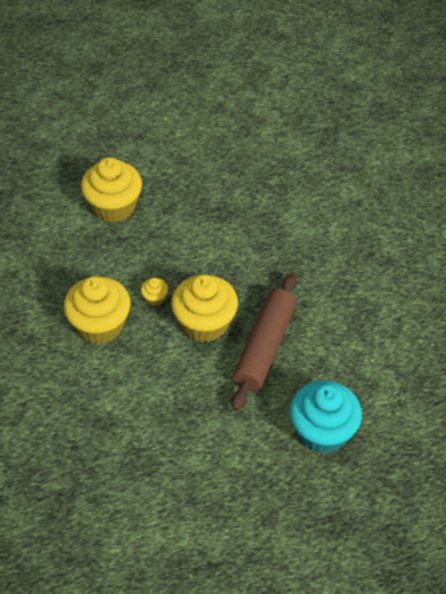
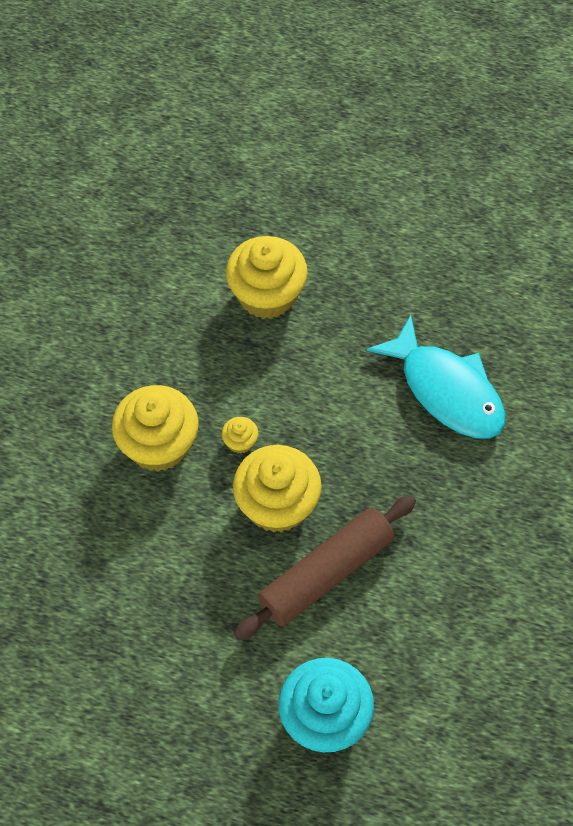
camera: 30 degrees right, 10 degrees up
(267, 210) = (446, 390): none -> turquoise fish

